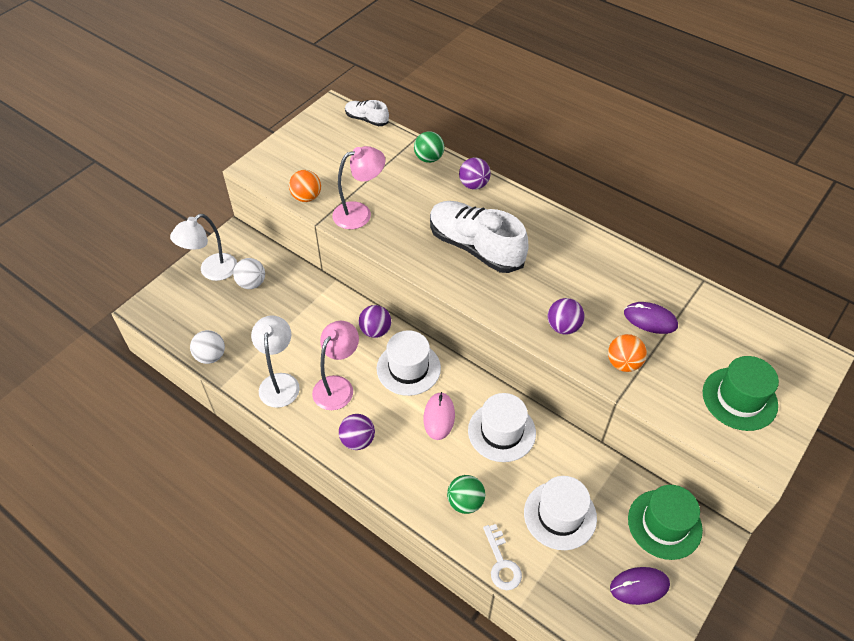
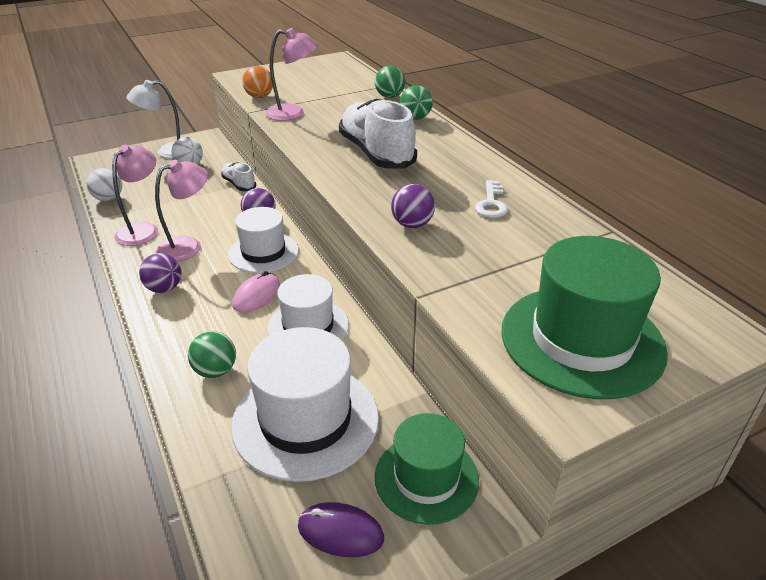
camera: 25 degrees right, 15 degrees down
(280, 382) = (143, 230): white lamp -> pink lamp
(366, 119) = (358, 68): white shoe -> white shoe (239, 184)
(474, 185) = (415, 118): purple ball -> green ball
(502, 563) = (200, 440): white key -> white key (491, 203)
(560, 515) = (305, 420): white hat -> white hat, size x1.53
(623, 363) = (455, 269): orange ball -> none
(650, 319) = (518, 244): purple mouse -> none
(739, 398) = (582, 340): green hat -> green hat, size x1.53

